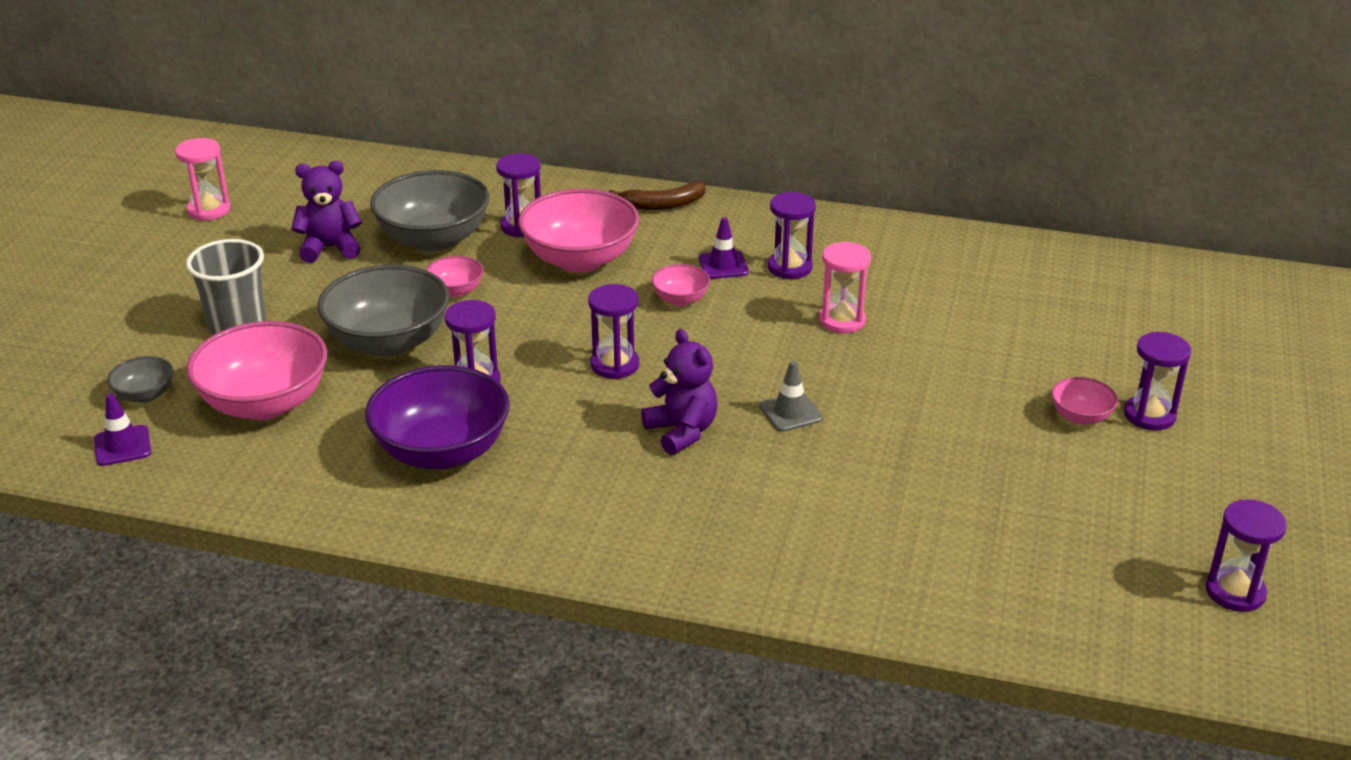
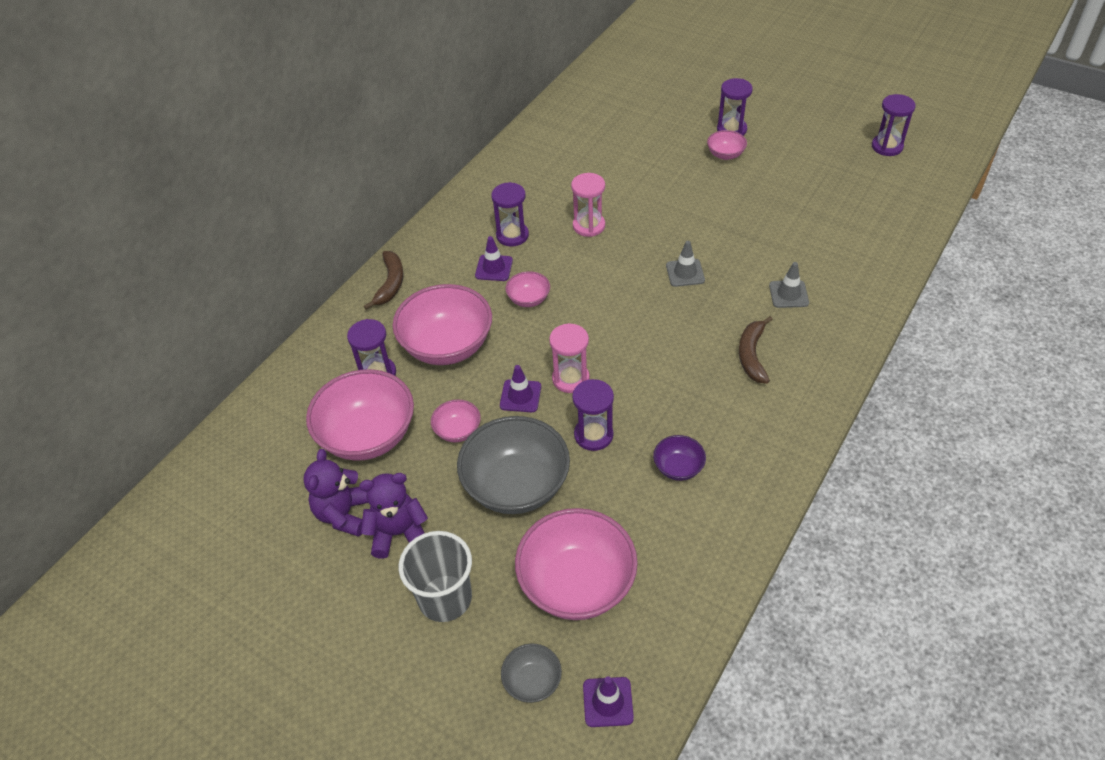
camera: 70 degrees left, 15 degrees up
(209, 210) = (215, 613): pink hourglass -> pink hourglass (570, 379)
(434, 239) = (368, 435): grey bowl -> pink bowl
(442, 452) = (678, 467): purple bowl -> purple bowl, size x0.47
(520, 321) = (520, 396): none -> purple traffic cone
(615, 365) = (600, 350): purple hourglass -> none
(656, 490) = (752, 355): none -> brown banana
(682, 432) = (691, 330): purple teddy bear -> purple teddy bear (398, 533)
(793, 512) = (788, 294): none -> grey traffic cone

